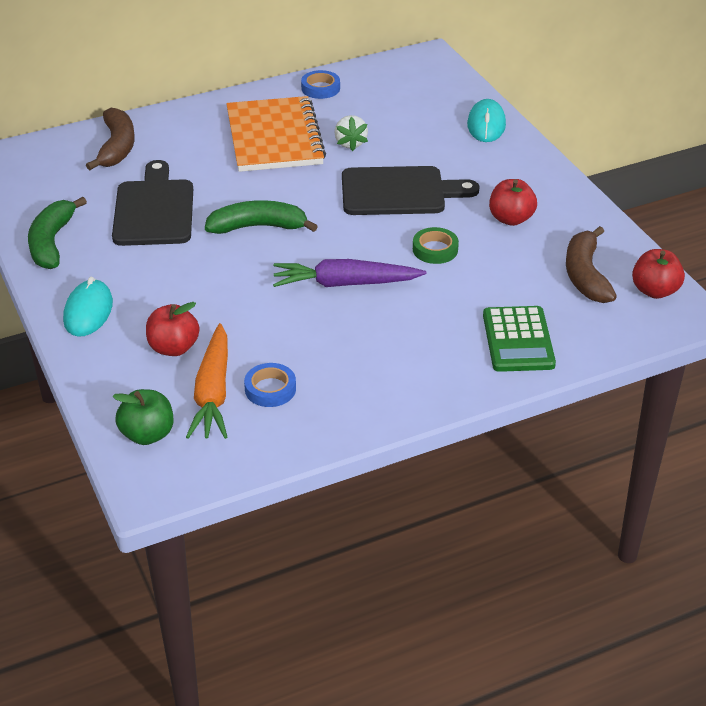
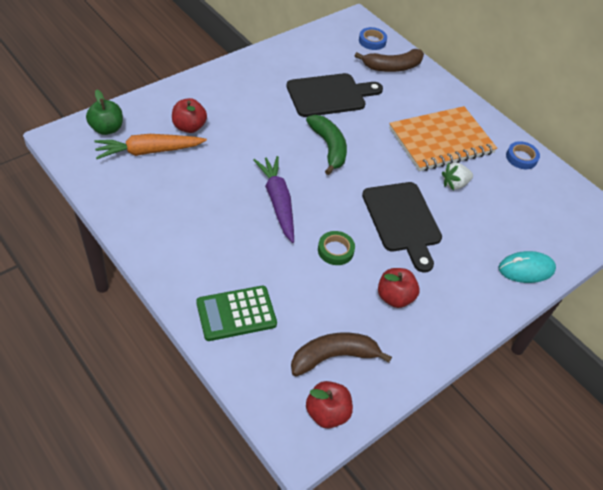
camera: 70 degrees right, 10 degrees up
(52, 242) = (279, 58): green banana -> none
(88, 312) = (216, 85): turquoise mouse -> none
(270, 389) = (156, 178): blue tape -> blue tape (372, 41)

